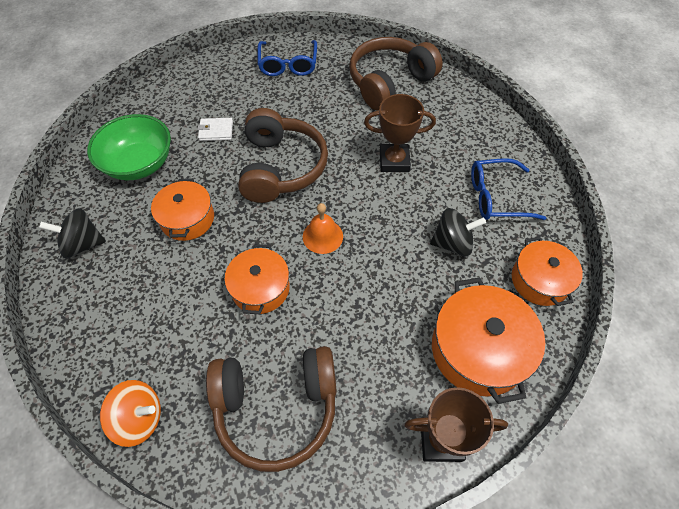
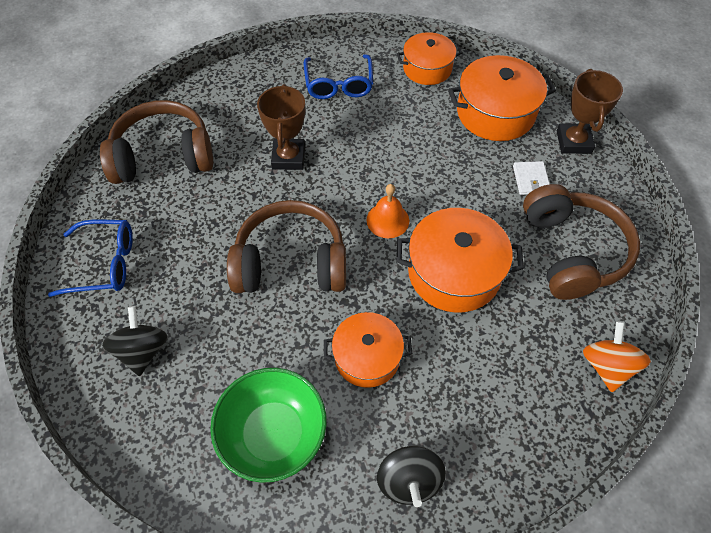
camera: 90 degrees left, 0 degrees up
(216, 131) = (221, 342): white wallet -> white wallet (530, 179)
(260, 288) = (454, 272): orange pot -> orange pot, size x1.52
(389, 82) = (163, 156): brown headphones -> brown headphones turned 120 degrees clockwise
(452, 243) = (392, 120): black spinning top -> black spinning top (143, 351)

